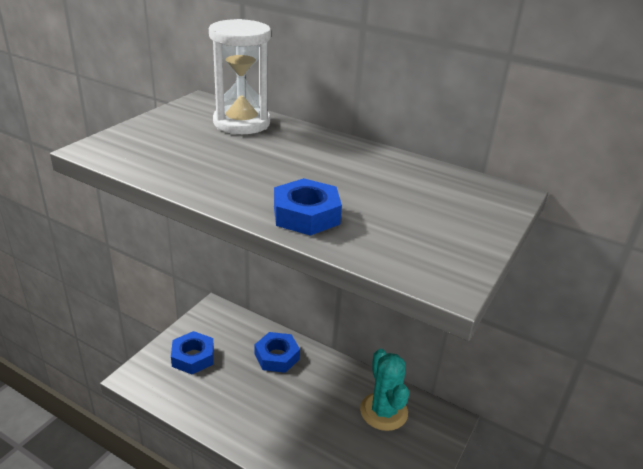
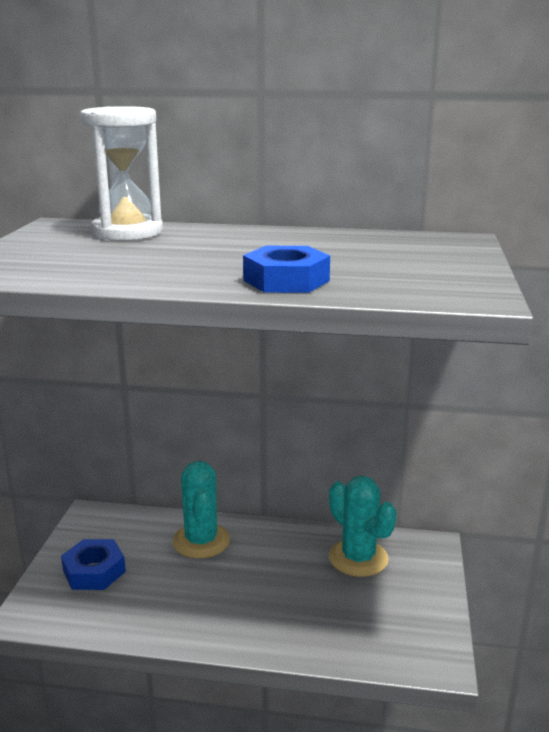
camera: 20 degrees left, 10 degrees down
(277, 356) = (201, 541): blue nut -> turquoise cactus

